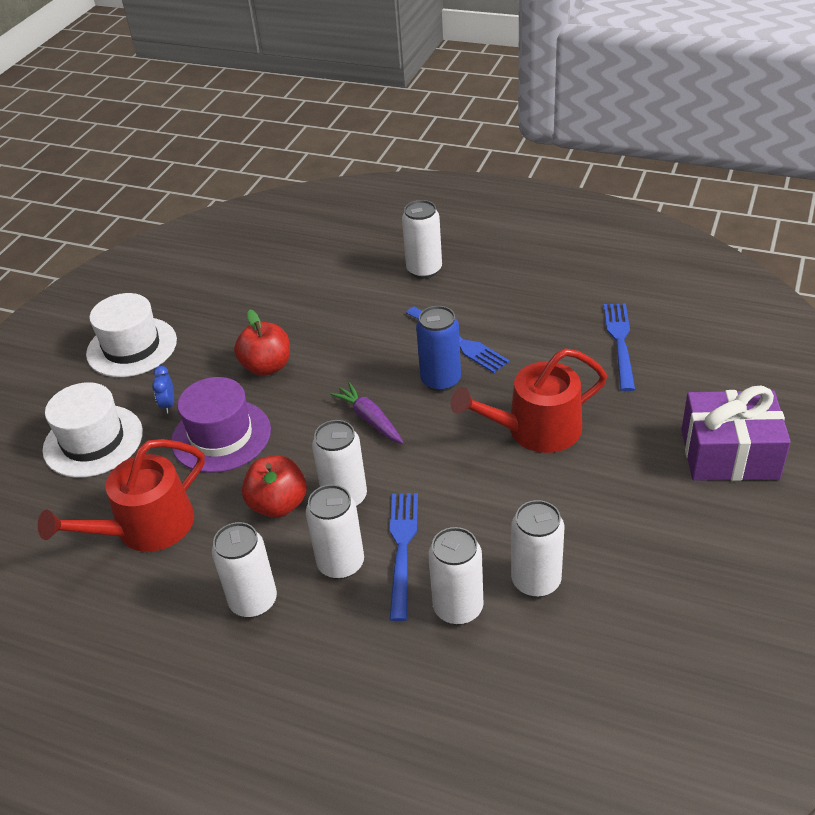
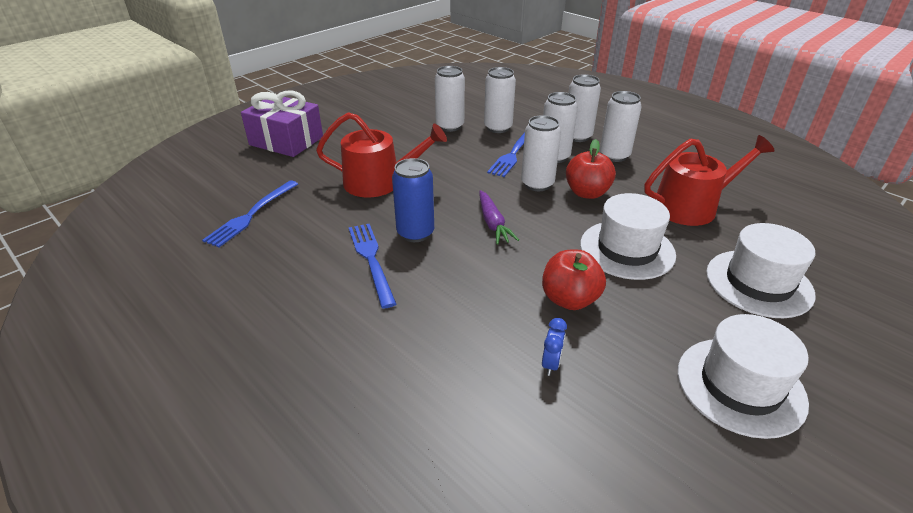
camera: 160 degrees left, 5 degrees down
(168, 405) = (681, 294): blue clock -> blue clock (551, 364)
(221, 436) = (627, 249): purple hat -> white hat
(424, 270) = (328, 359): white can -> white can (577, 136)

